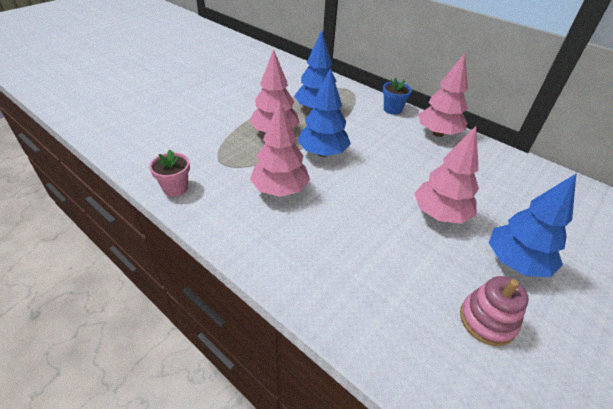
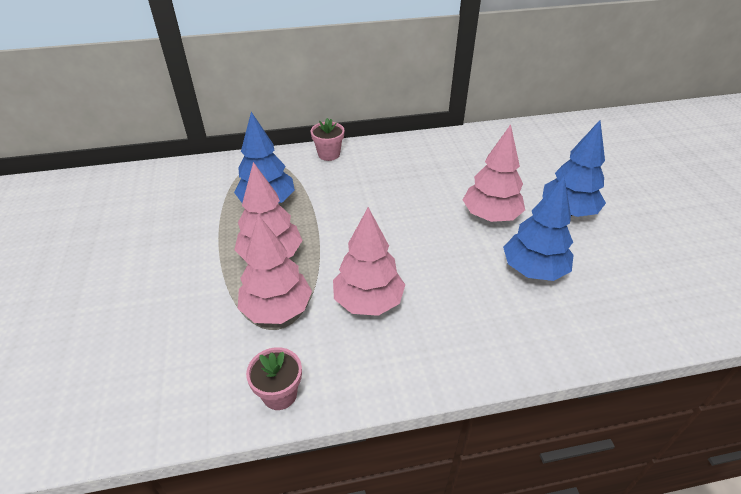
camera: 50 degrees left, 0 degrees up
(322, 153) = (343, 239): blue tree -> blue tree (533, 270)
(392, 109) = (329, 154): blue flower pot -> pink flower pot
(438, 133) = (392, 151): pink tree -> pink tree (277, 309)
(487, 320) = (610, 262): pink stacking toy -> none

